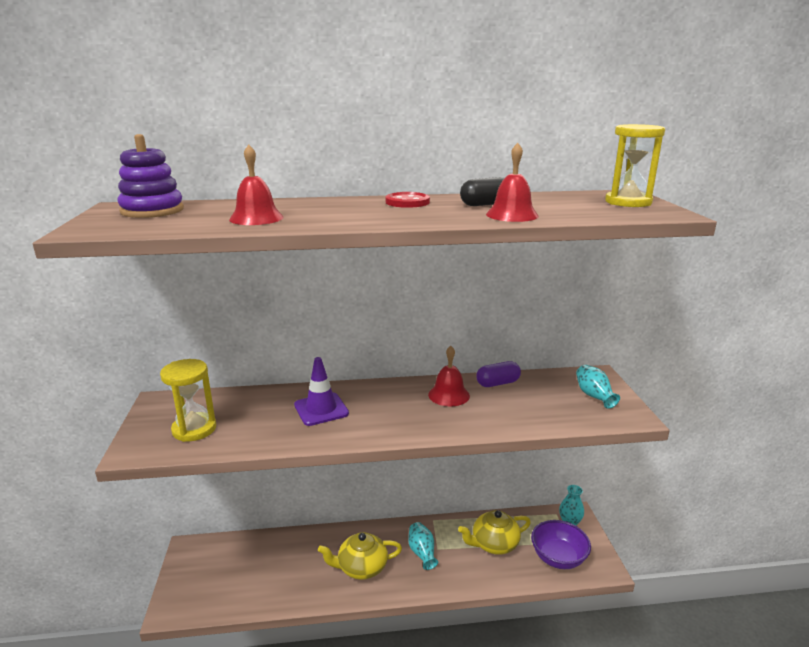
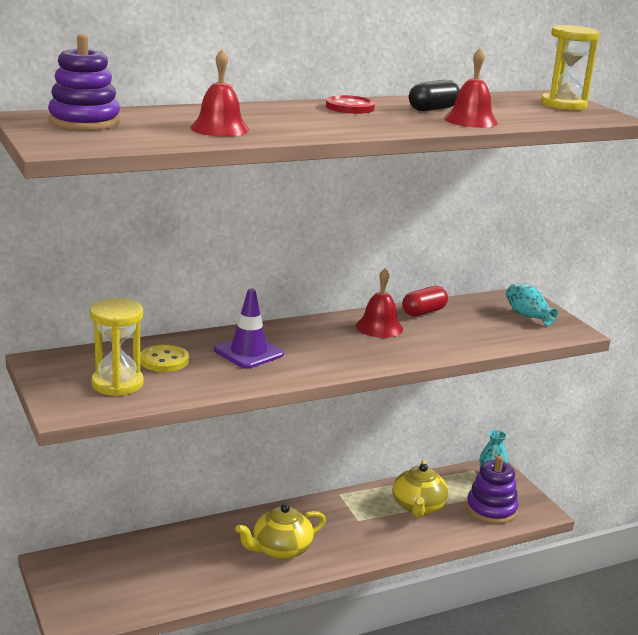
camera: 20 degrees left, 0 degrees up
(248, 410) = (164, 360): none -> yellow button
(422, 553) = (343, 526): turquoise vase -> none
(494, 544) = (418, 507): yellow teapot -> yellow teapot turned 45 degrees counterclockwise
(497, 383) = (424, 312): purple capsule -> red capsule
(558, 558) = (491, 509): purple bowl -> purple stacking toy

